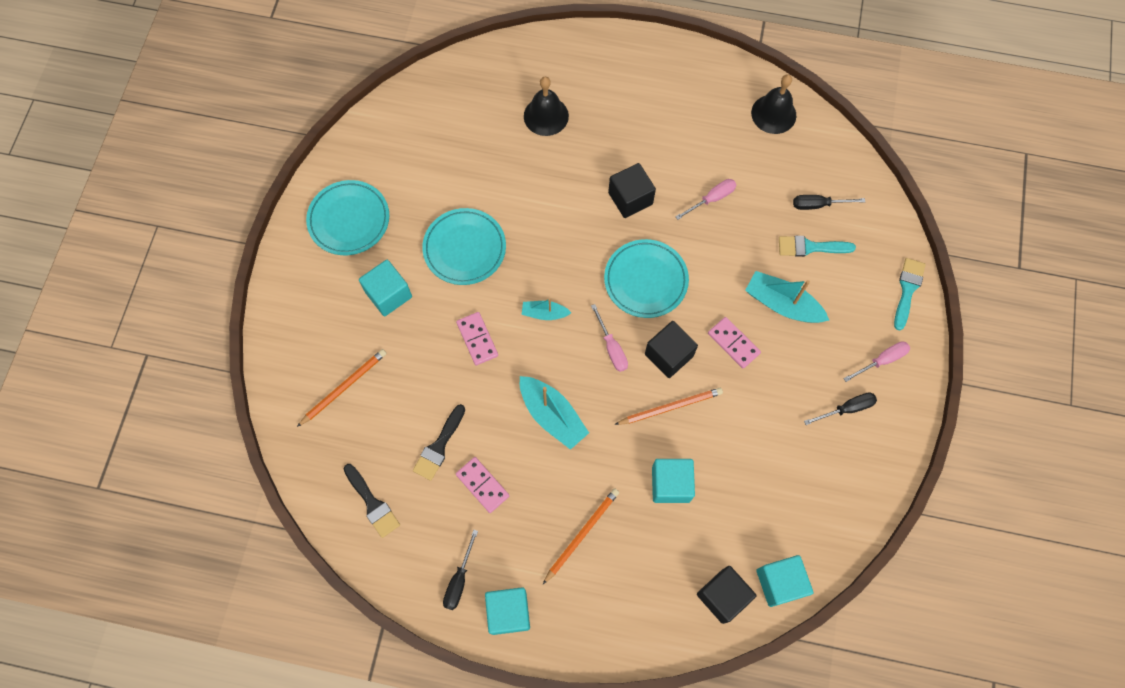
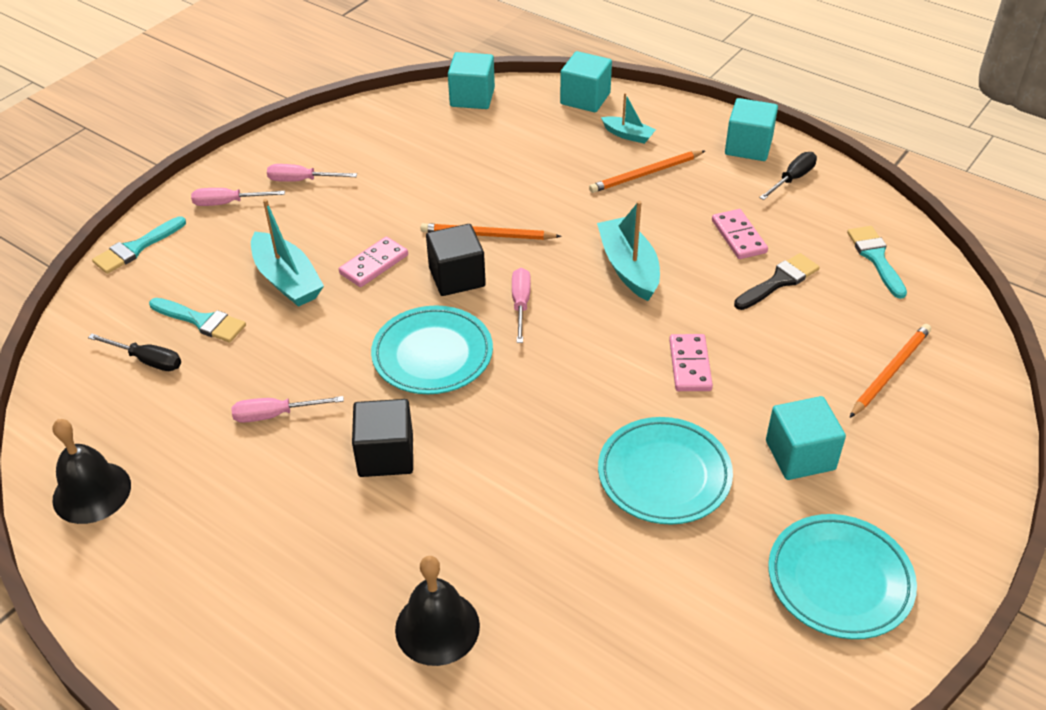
camera: 155 degrees left, 25 degrees down
(344, 387) = (890, 371): orange pencil -> orange pencil turned 150 degrees clockwise
(372, 503) = (876, 258): black brush -> turquoise brush
(544, 313) = (586, 363): turquoise boat -> turquoise boat (628, 135)
(670, 484) = (529, 181): turquoise cube -> turquoise cube (585, 98)
(722, 596) = (531, 104): black cube -> none
(733, 343) = (374, 264): pink domino -> pink domino turned 60 degrees clockwise
(846, 409) = (302, 180): black screwdriver -> pink screwdriver

